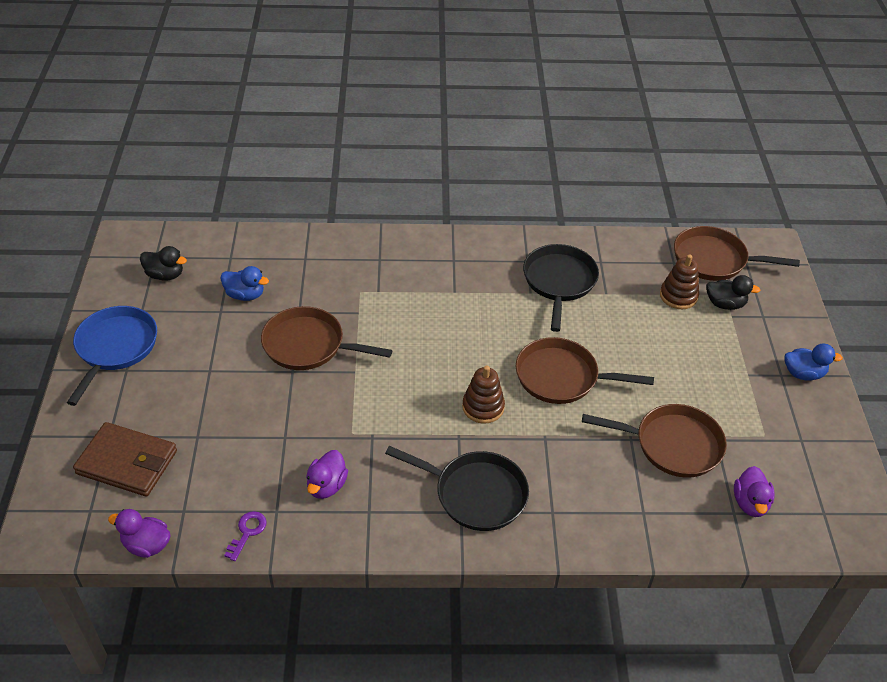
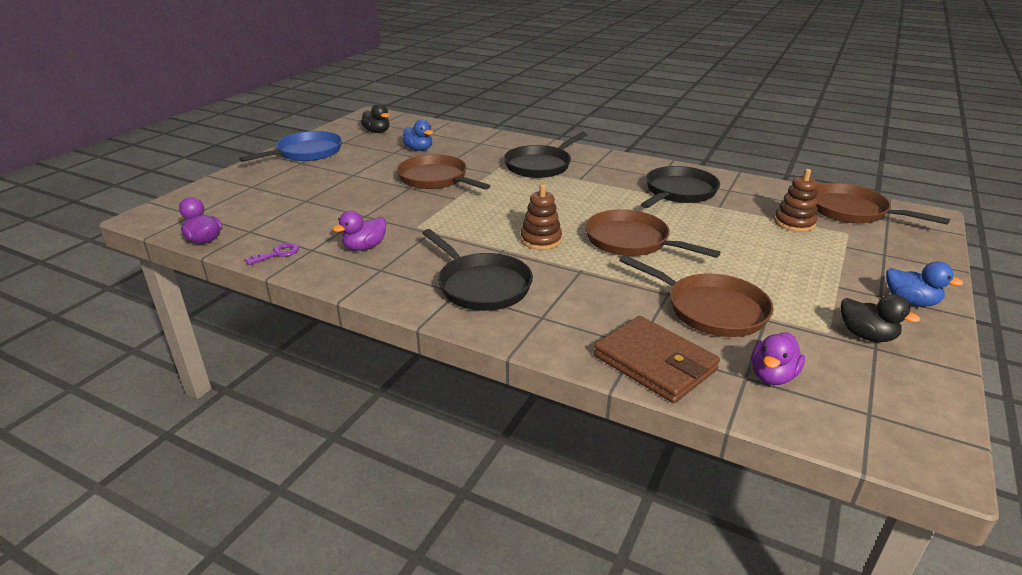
camera: 30 degrees right, 15 degrees down
(127, 462) = (245, 200): brown wallet -> brown wallet (654, 363)
(400, 281) = (540, 165): none -> black pan
(725, 304) = (844, 238): black duck -> black duck (866, 335)

